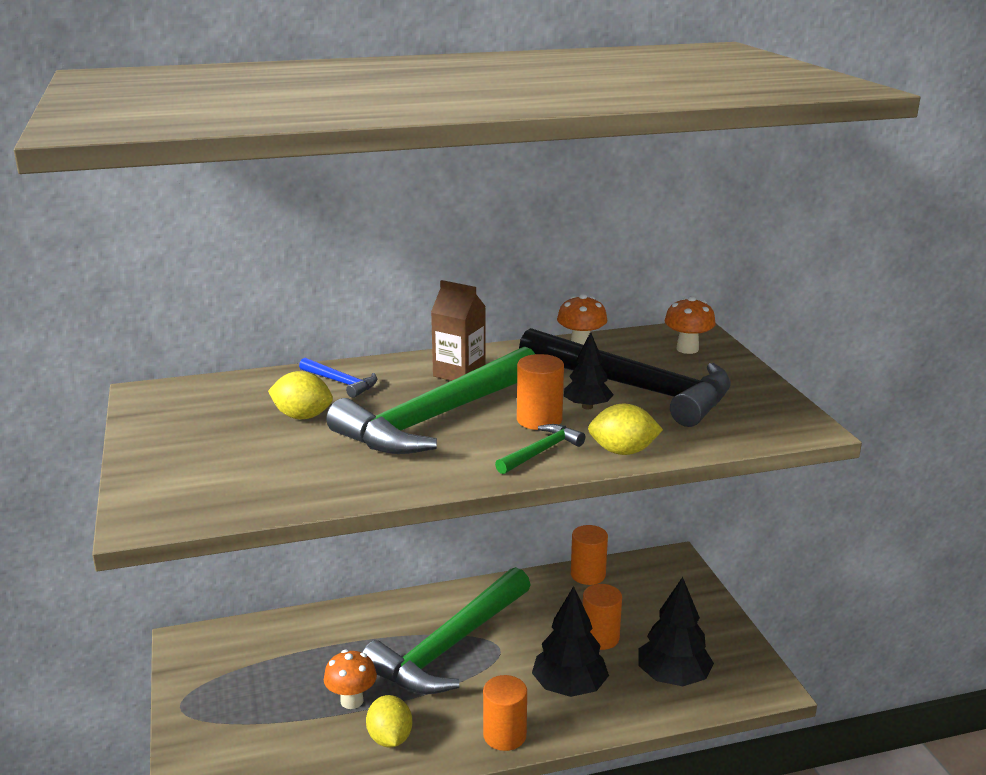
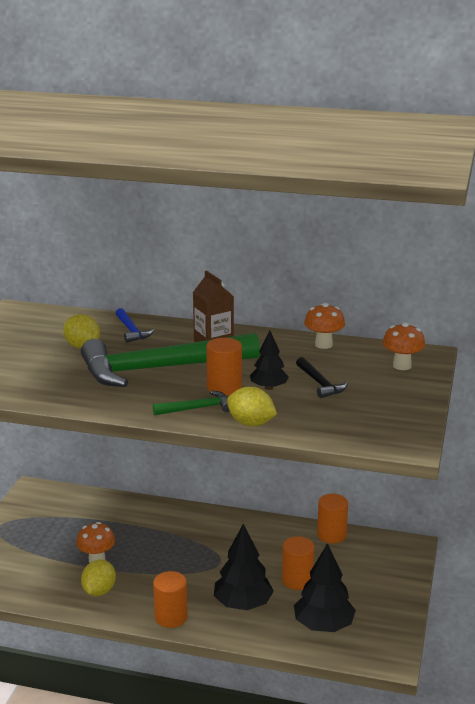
camera: 30 degrees right, 0 degrees up
(450, 646) = (188, 549): green hammer -> none
(634, 388) = (320, 383): black hammer -> black hammer, size x0.41

